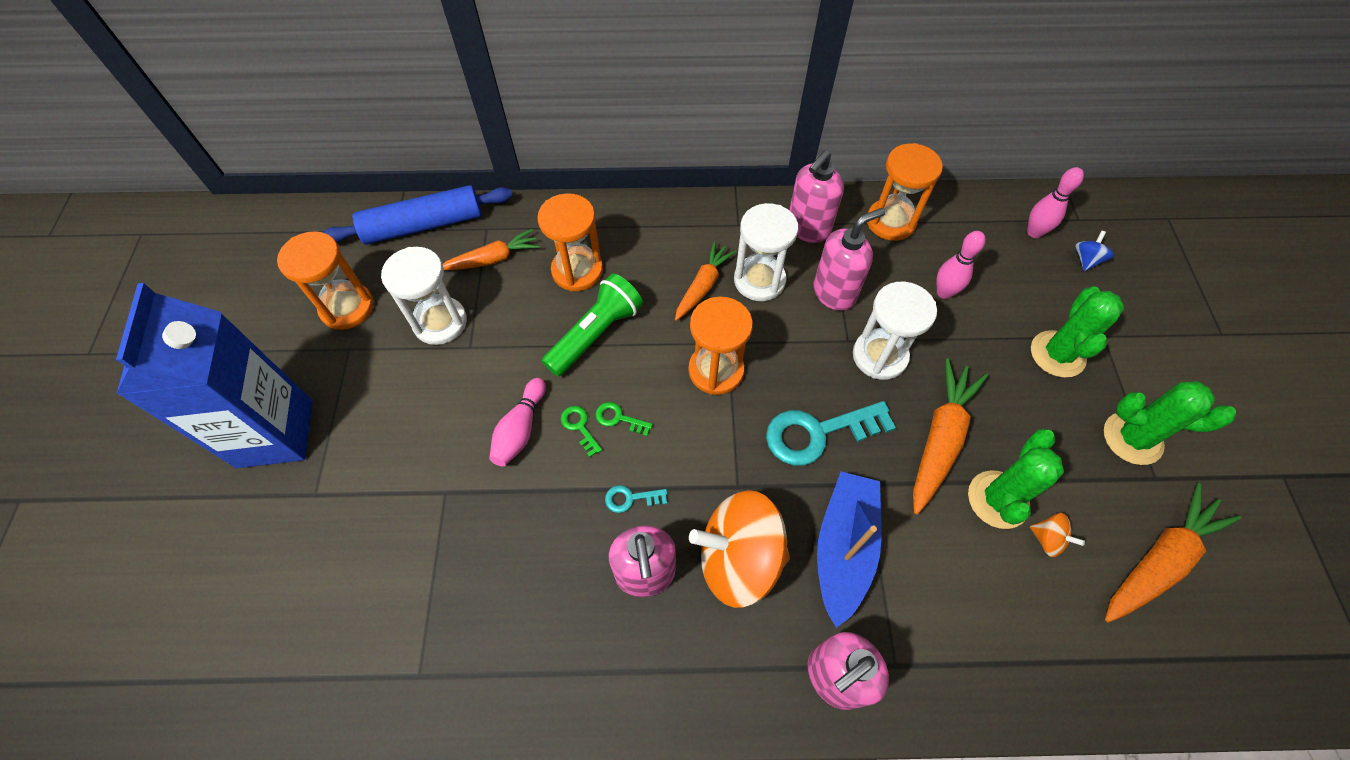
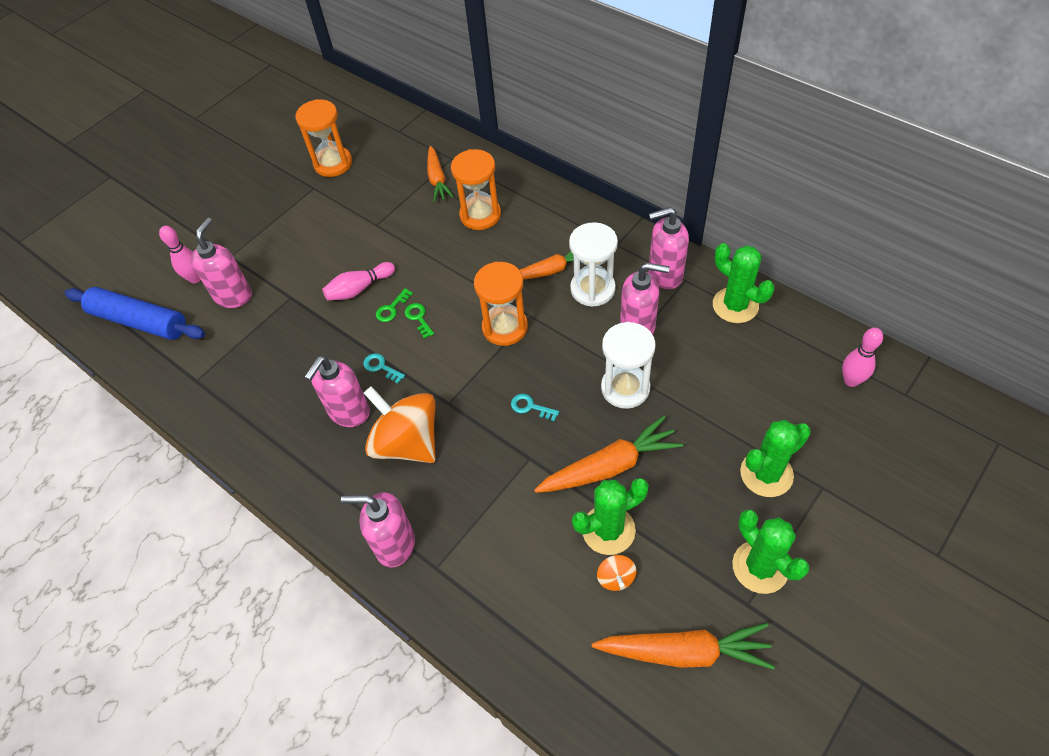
camera: 45 degrees right, 5 degrees down
(275, 433) = (240, 212): blue carton -> none
(367, 538) = (233, 295): none -> pink soap dispenser
(423, 225) = (417, 136): blue rolling pin -> blue rolling pin (140, 321)
(440, 322) = (373, 201): white hourglass -> none
(493, 259) = (437, 179): orange carrot -> orange carrot turned 60 degrees clockwise
(579, 427) = (392, 308): green key -> green key turned 150 degrees counterclockwise
(596, 334) = (453, 260): green flashlight -> none
(818, 433) = (530, 407): turquoise key -> turquoise key, size x0.46
(843, 548) = (474, 482): blue boat -> none
(890, 222) = (735, 305): orange hourglass -> green cactus
(944, 292) = (722, 377): pink bowling pin -> pink bowling pin (195, 278)
(1086, 260) = (874, 427): blue spinning top -> none

